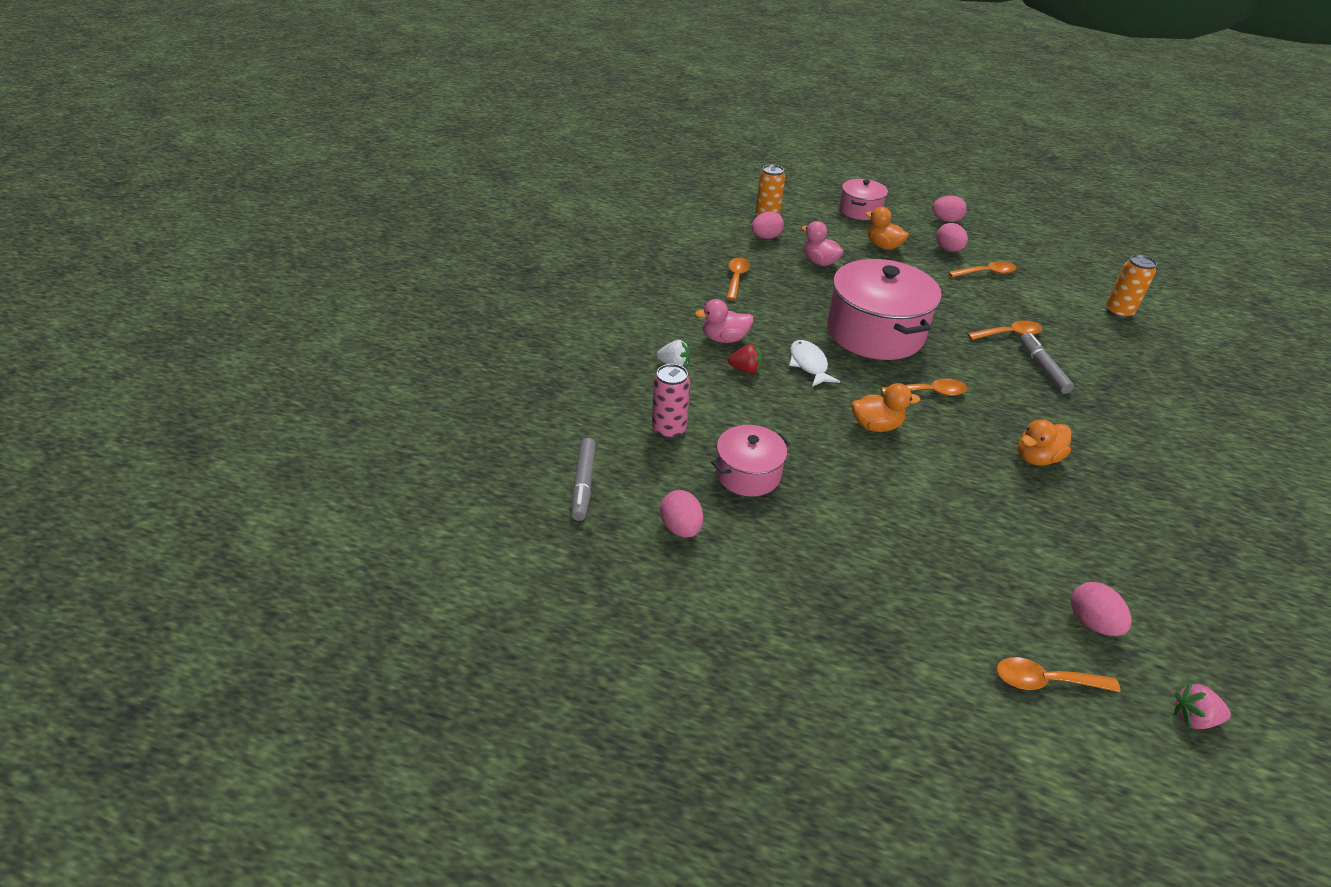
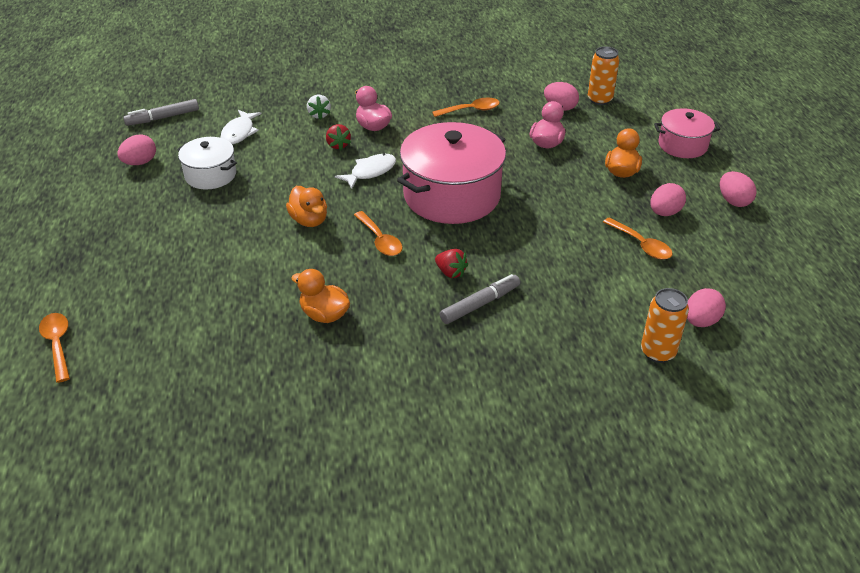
camera: 65 degrees right, 0 degrees up
(669, 430) = (239, 132): pink can -> white fish
(748, 474) = (210, 175): pink pot -> white pot
(993, 369) = (450, 272): none -> red strawberry
(1009, 334) = (526, 275): orange spoon -> none
(1091, 622) = (127, 365): pink egg -> pink egg (701, 321)
(1193, 717) = (45, 427): pink strawberry -> none

